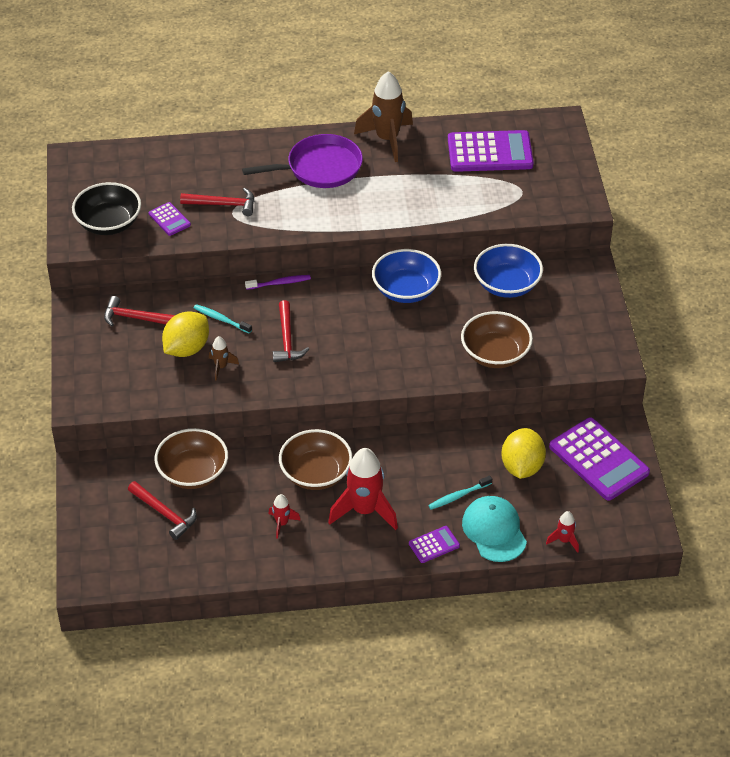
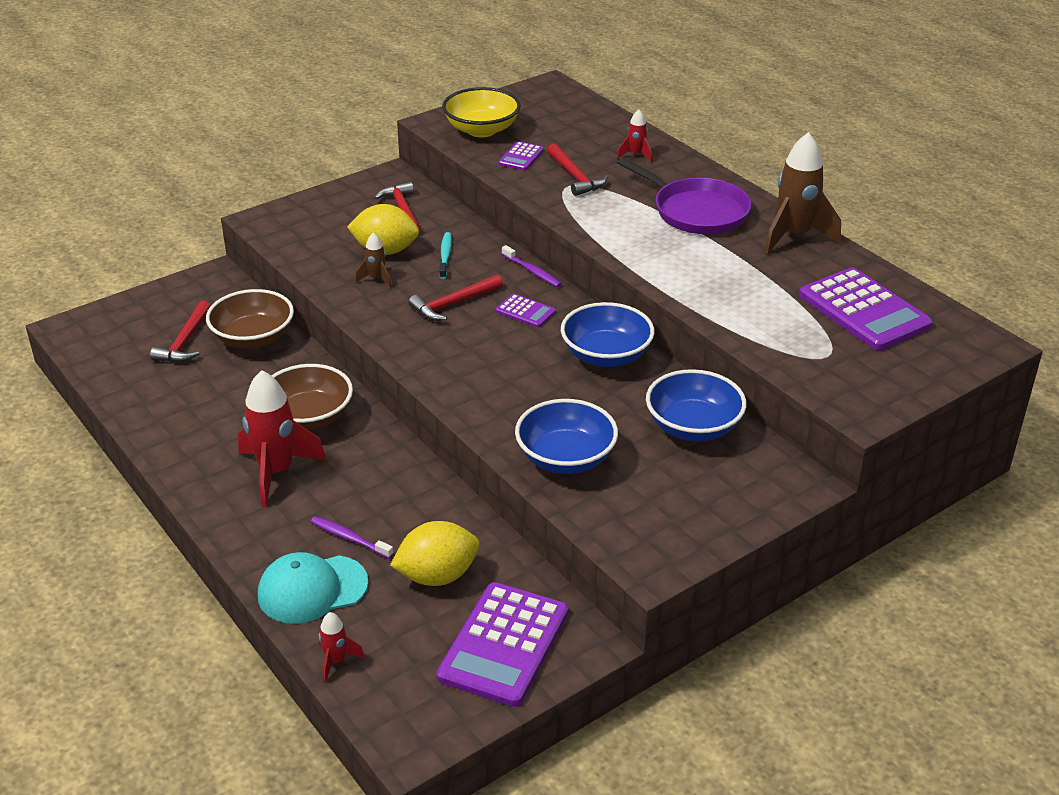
camera: 60 degrees right, 10 degrees down
(109, 223) = (482, 130): black bowl -> yellow bowl
(282, 523) = (219, 420): red rocket -> red rocket (636, 155)
(434, 545) = (257, 546): purple calculator -> purple calculator (525, 311)
(458, 496) = (349, 538): turquoise toothbrush -> purple toothbrush
(494, 531) = (312, 589): turquoise cap -> turquoise cap turned 150 degrees counterclockwise
(495, 354) = (565, 458): brown bowl -> blue bowl

